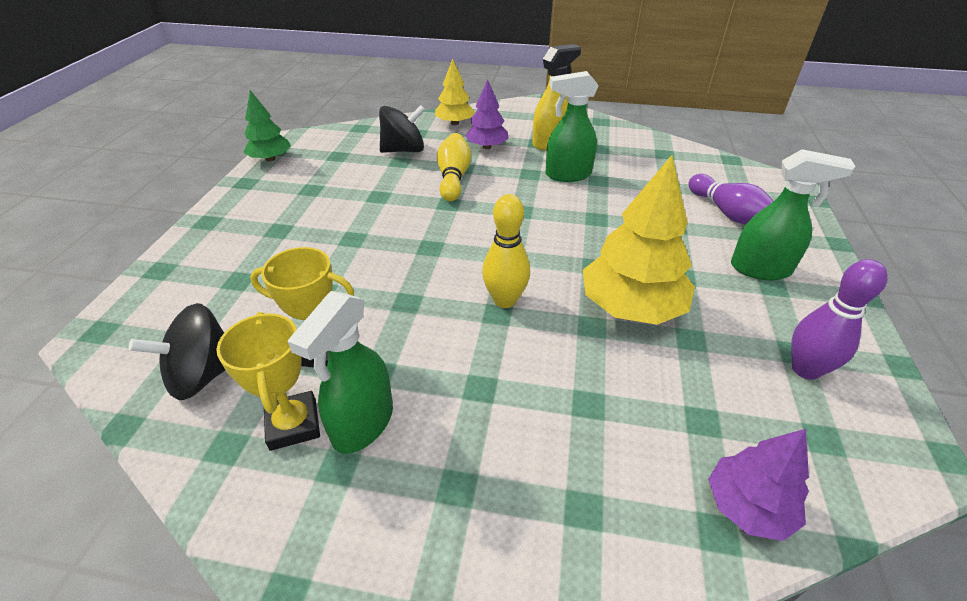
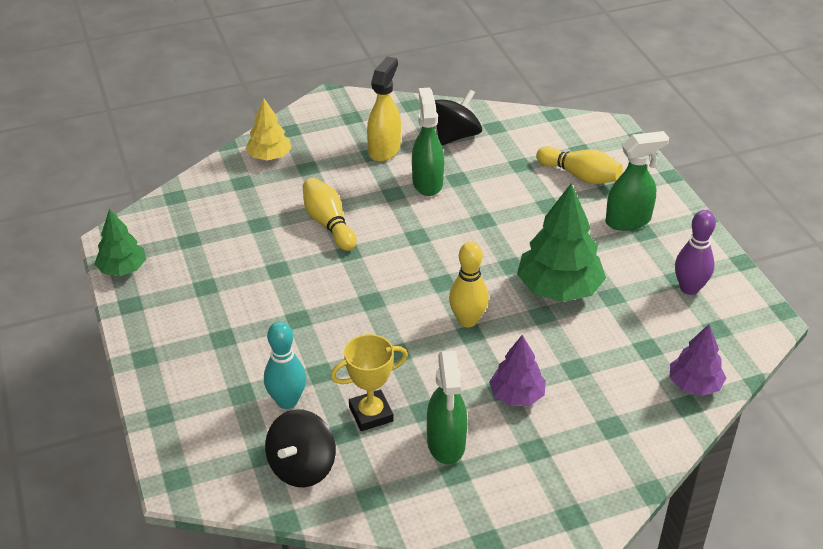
camera: 30 degrees left, 0 degrees up
(265, 304) = (287, 401): none -> turquoise bowling pin
(293, 424) = (401, 465): yellow trophy -> none
(404, 150) = (250, 209): black spinning top -> black spinning top (456, 136)
(487, 147) = (328, 175): purple tree -> purple tree (517, 395)
(567, 175) = (427, 182): green spray bottle -> green spray bottle turned 120 degrees clockwise
(631, 307) = (559, 288): yellow tree -> green tree
(728, 213) = (580, 176): purple bowling pin -> yellow bowling pin

